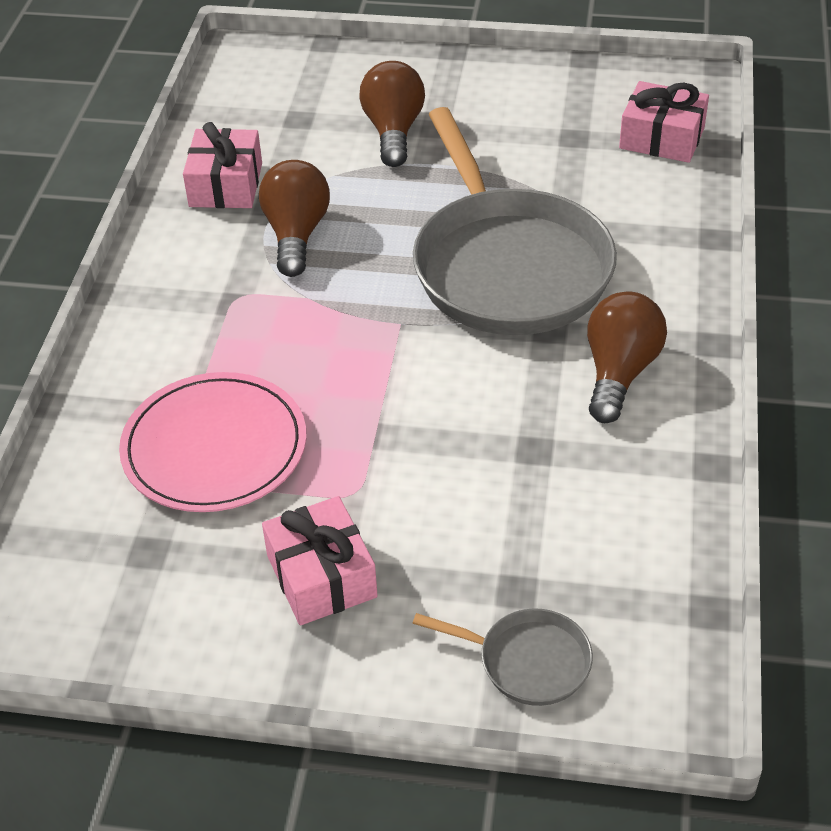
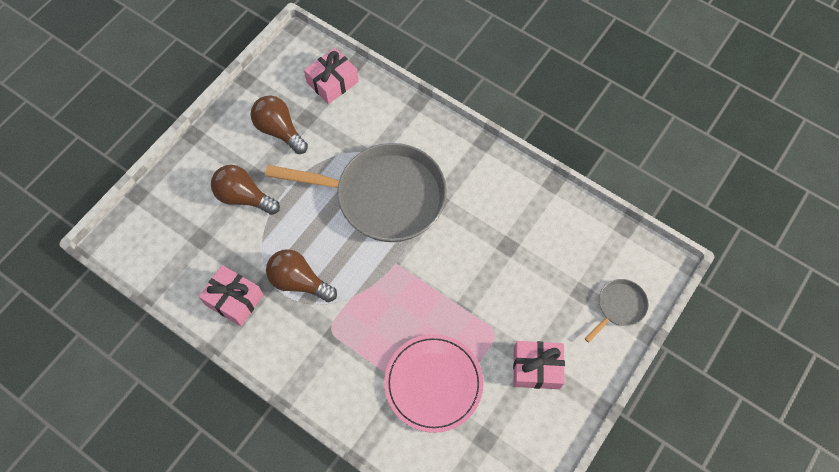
camera: 65 degrees left, 20 degrees up
(619, 372) = (480, 188): brown light bulb -> brown light bulb (279, 130)

